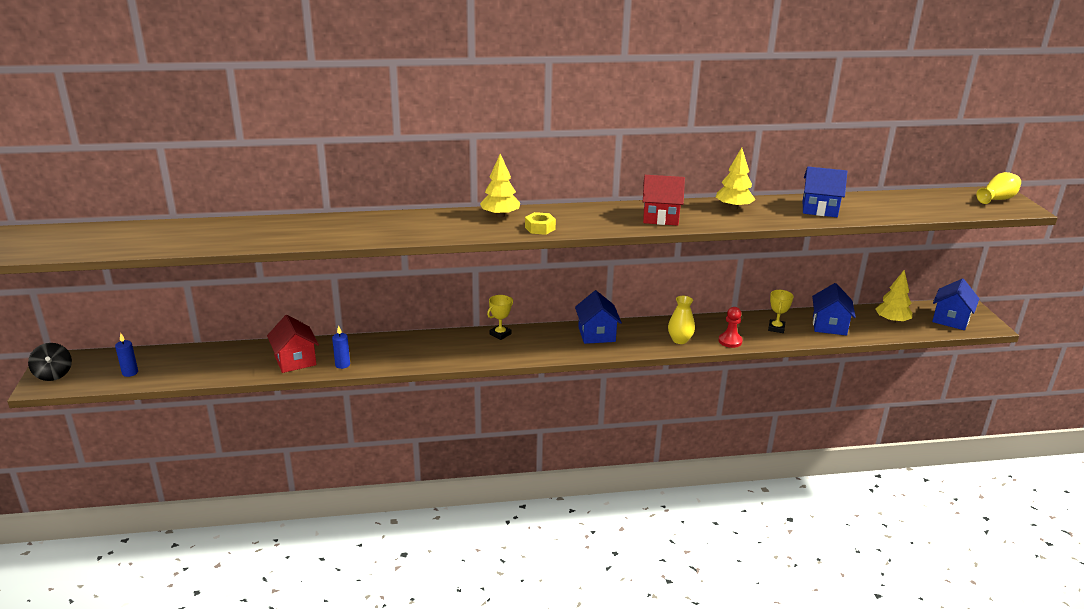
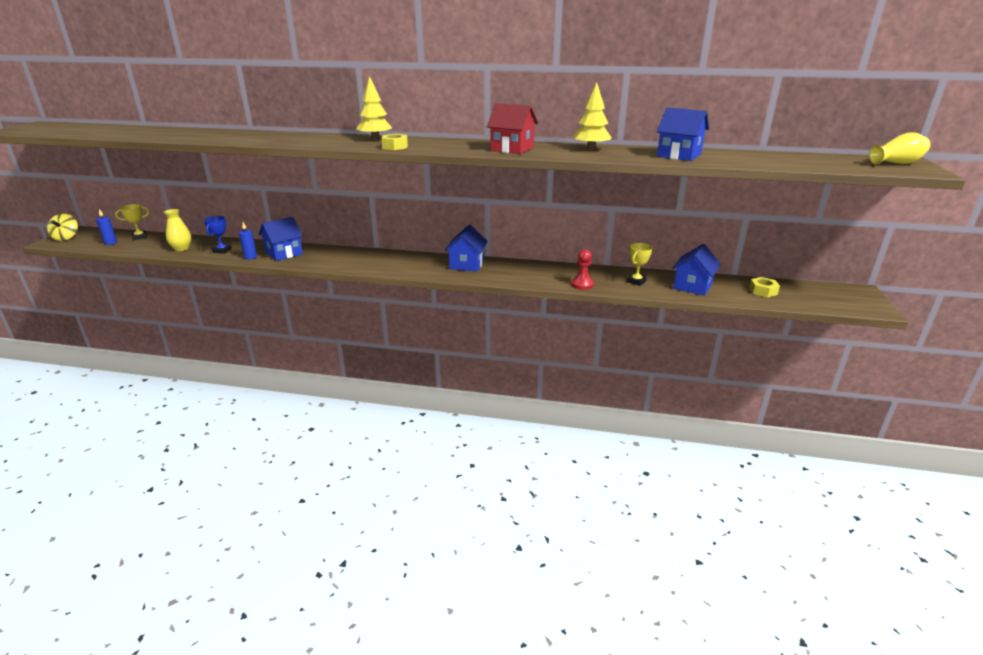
camera: 20 degrees right, 0 degrees up
(53, 374) = (66, 238): black spinning top -> yellow spinning top
(295, 360) = (222, 250): red house -> blue trophy
(500, 334) = (388, 254): yellow trophy -> yellow trophy (140, 237)
(680, 340) = (536, 278): yellow vase -> yellow vase (182, 248)
(891, 321) = (763, 291): yellow tree -> yellow nut
(950, 319) = (832, 298): blue house -> blue house (284, 253)

